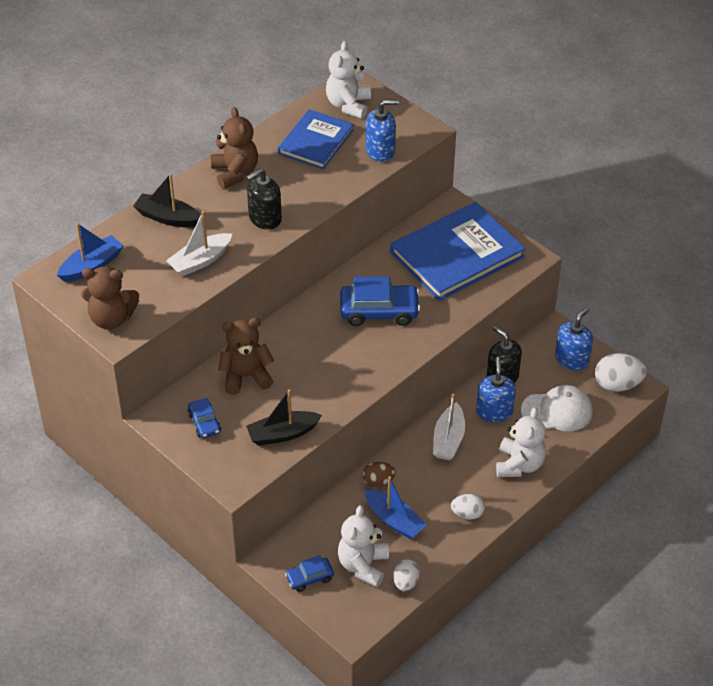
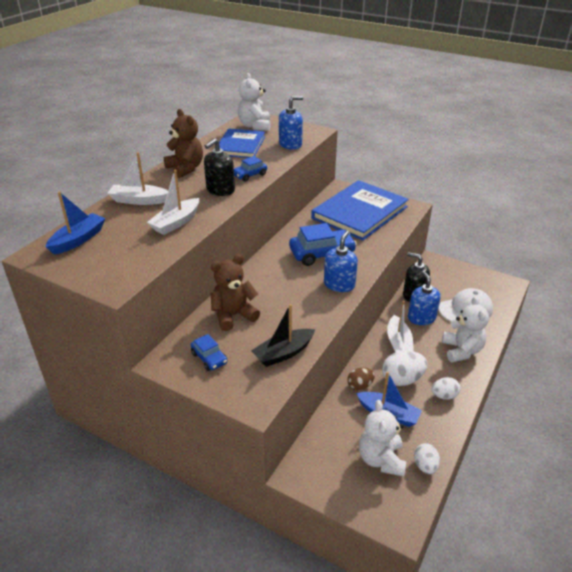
camera: 15 degrees left, 10 degrees down
(111, 319) = (105, 274): brown teddy bear -> none
(168, 218) = (139, 200): black boat -> white boat
(309, 578) = (338, 482): blue car -> blue car (249, 175)
(572, 359) = (454, 275): blue soap dispenser -> blue soap dispenser (339, 284)
(617, 384) = (495, 285): white egg -> white egg (402, 379)

